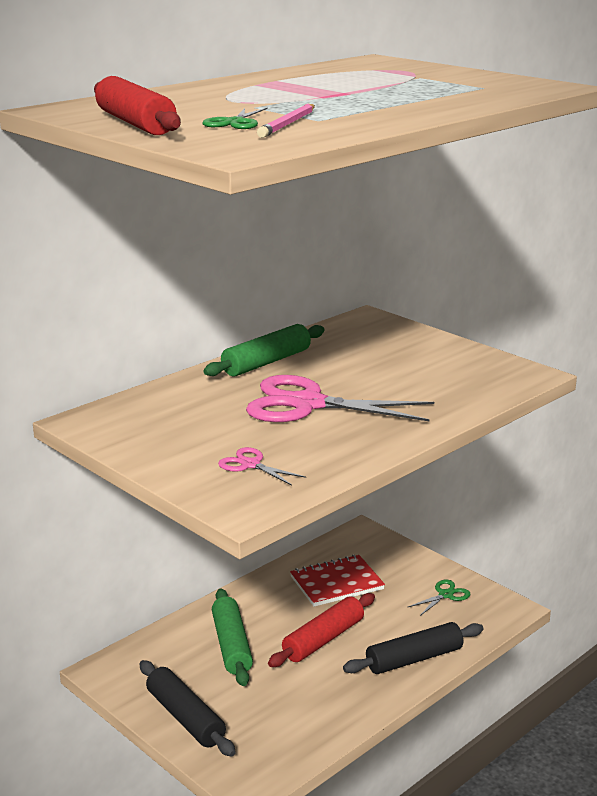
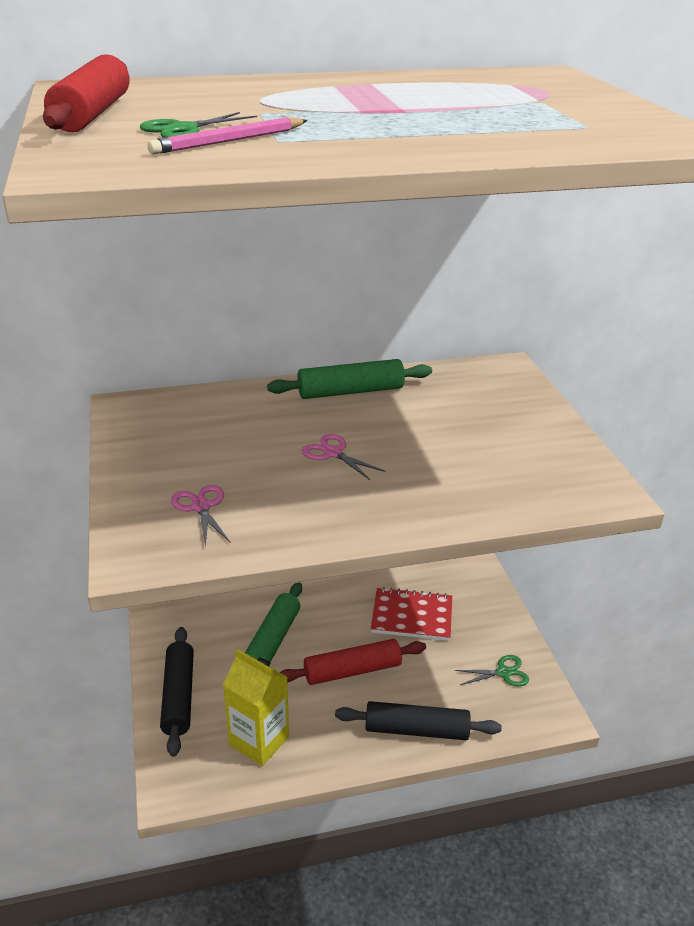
camera: 30 degrees right, 10 degrees up
(292, 719) = (259, 741): none -> yellow carton
(307, 404) = (333, 453): pink scissors -> pink scissors, size x0.44

